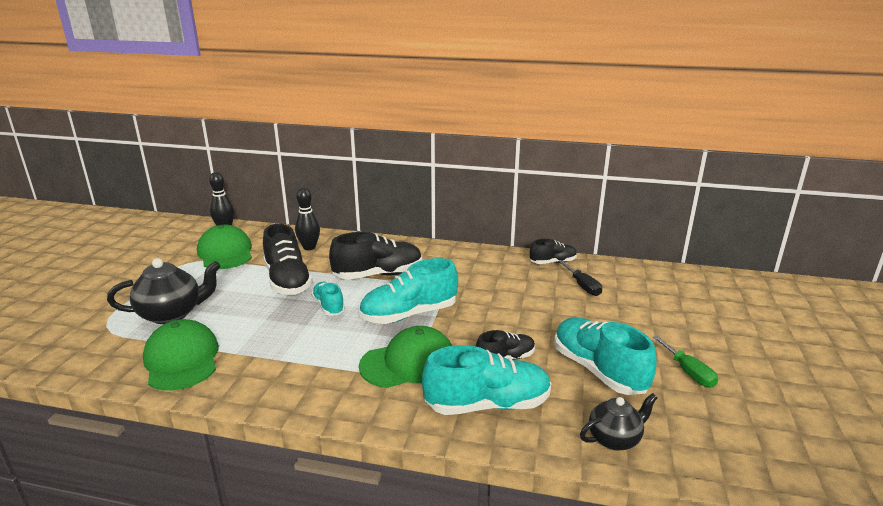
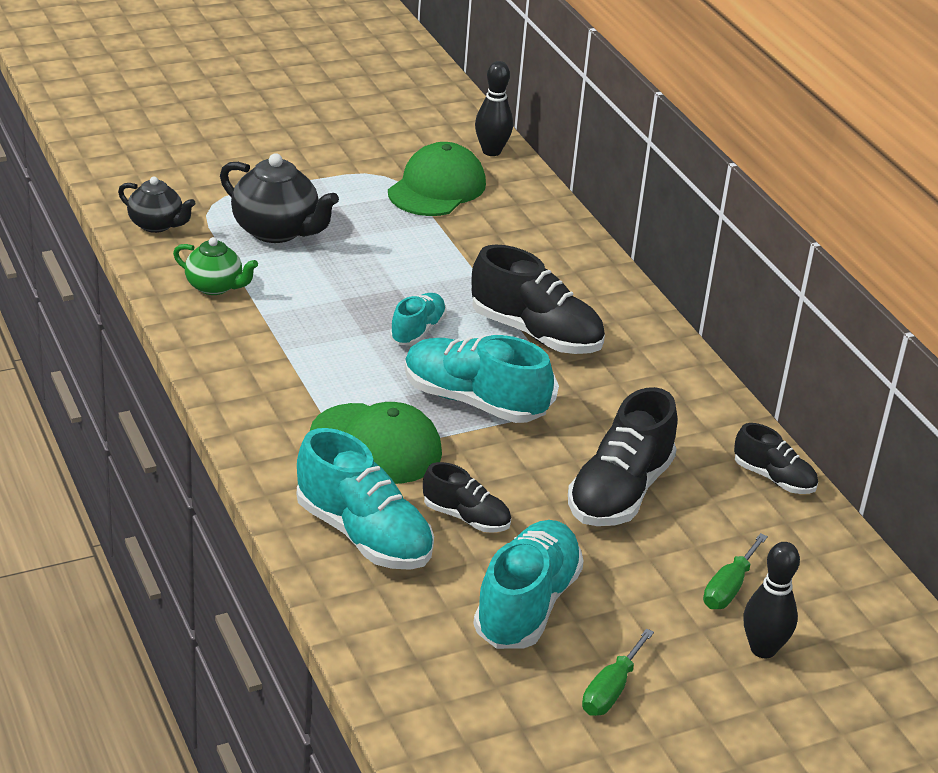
camera: 50 degrees right, 10 degrees up
(182, 359) = (215, 287): green cap -> green teapot
(288, 281) = (433, 271): black shoe -> black shoe (619, 492)
(309, 247) = (532, 243): black bowling pin -> black bowling pin (763, 649)
(583, 286) = (733, 531): black screwdriver -> none
(614, 439) = (402, 654): black teapot -> black teapot (156, 225)
(625, 304) = (729, 588): none -> green screwdriver

